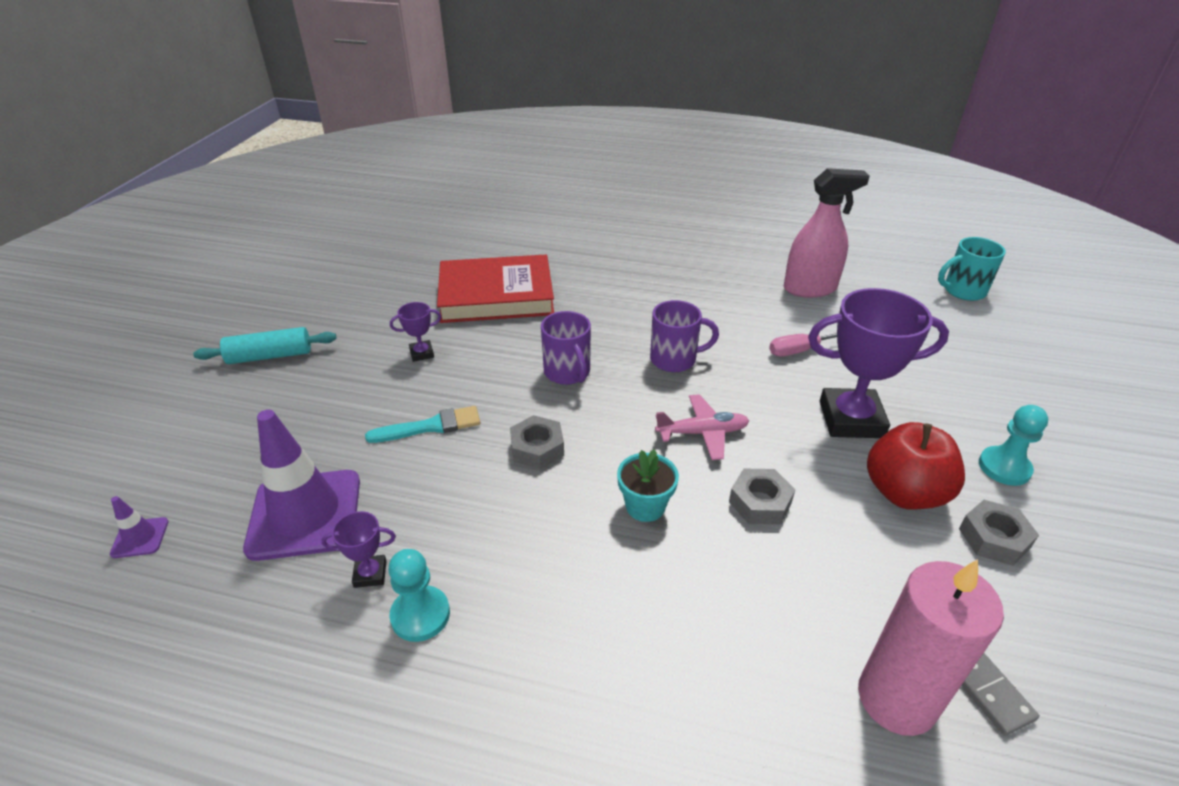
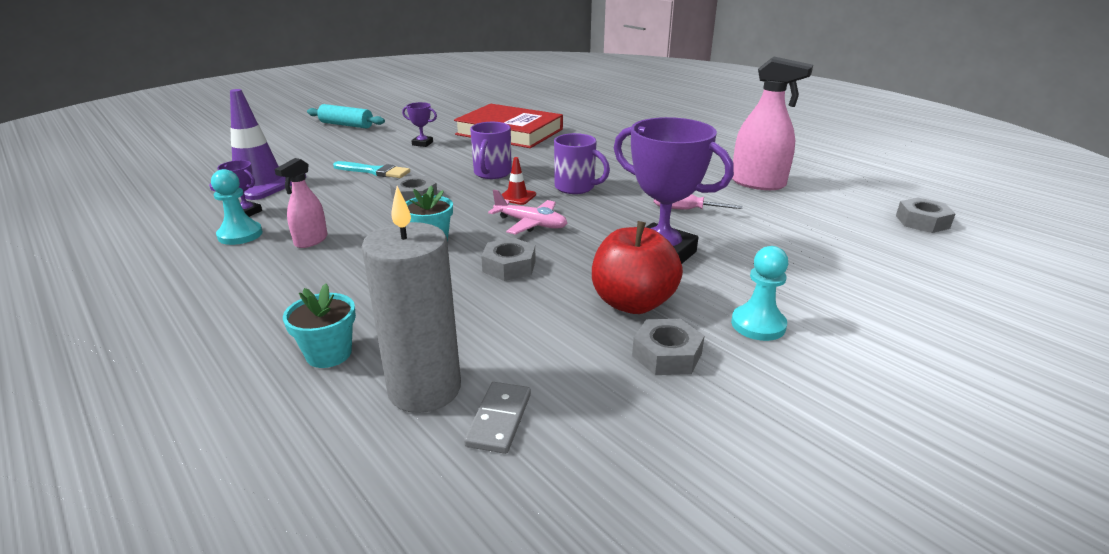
camera: 35 degrees right, 10 degrees down
(140, 538) = (185, 167): purple traffic cone -> none
(520, 576) = (311, 240): none -> pink spray bottle
(639, 398) = (517, 197): none -> red traffic cone
(768, 718) = (329, 354): none -> turquoise flower pot
(896, 698) = (424, 389): pink candle -> grey candle
(963, 291) = (922, 222): turquoise mug -> grey nut

